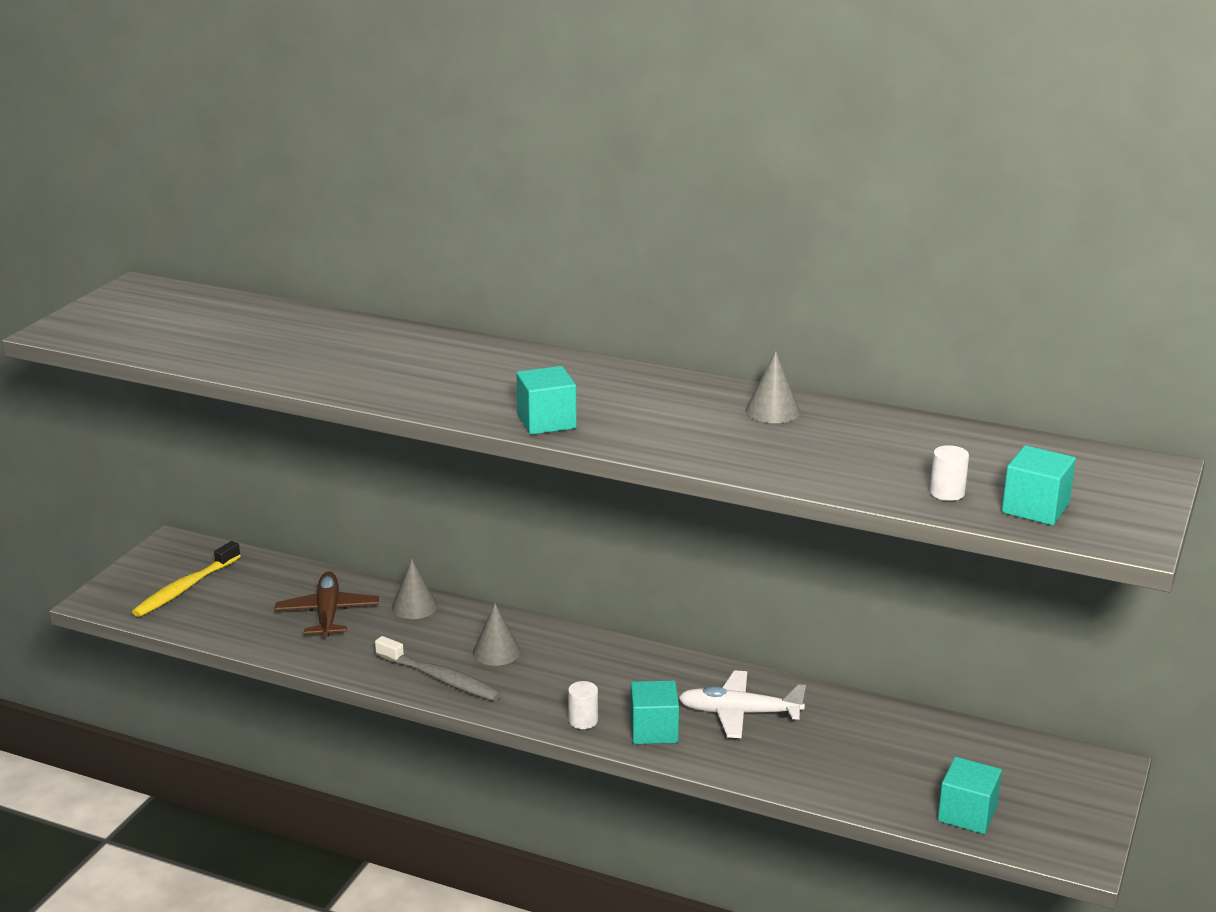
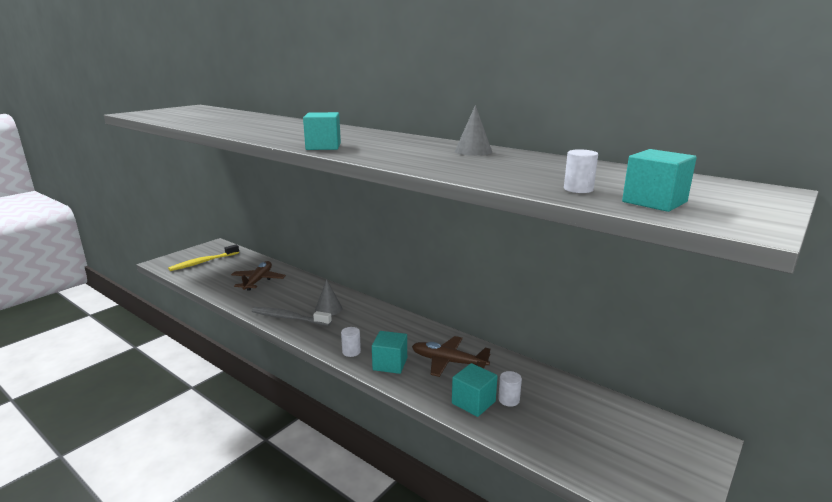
camera: 15 degrees right, 5 degrees down
(414, 606) = (303, 283): grey cone -> none
(440, 678) = (289, 318): grey toothbrush -> grey toothbrush turned 150 degrees clockwise
(739, 713) = (448, 362): white plane -> brown plane
(847, 755) = (509, 400): none -> white cylinder
(967, 814) = (585, 459): turquoise cube -> turquoise cube (473, 402)

